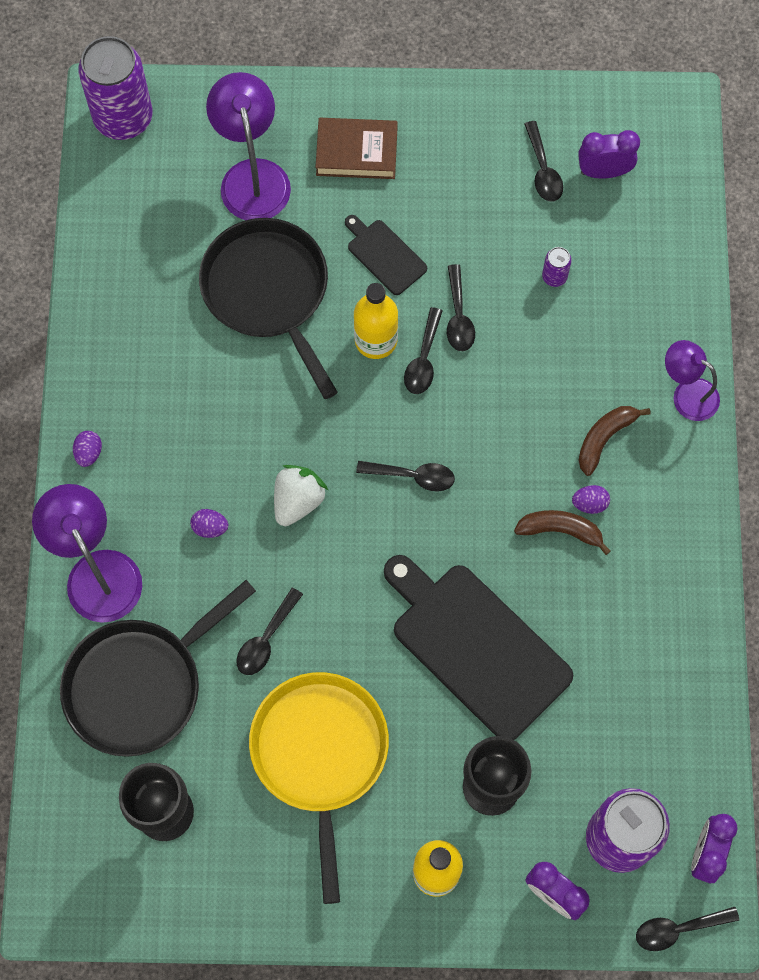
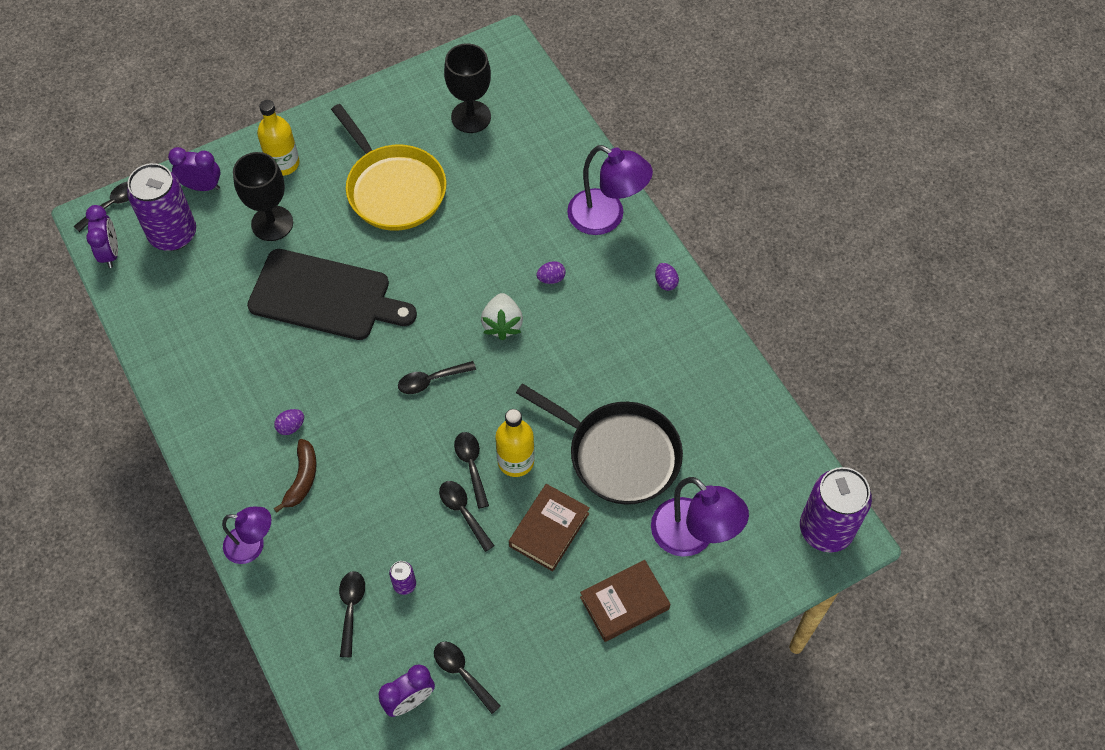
camera: 150 degrees right, 10 degrees down
(139, 685) = (533, 171): black pan -> none
(266, 639) = (469, 233): black spoon -> black spoon (351, 608)
(384, 255) = (549, 530): black cutting board -> brown book
(560, 530) = (303, 398): brown banana -> none

